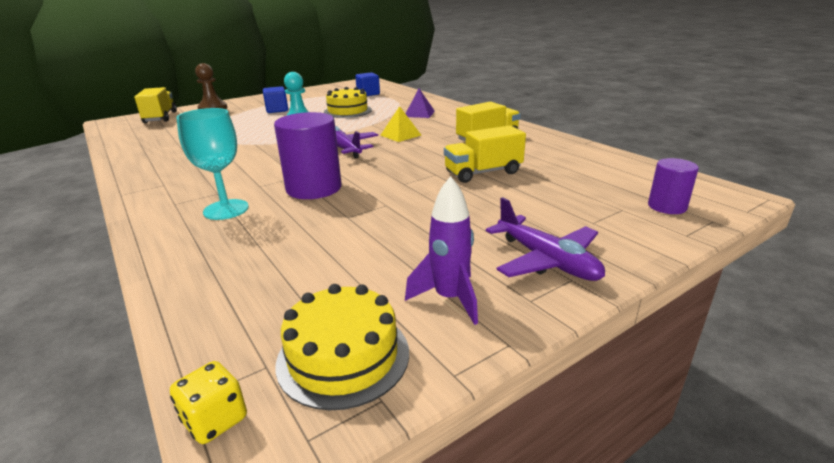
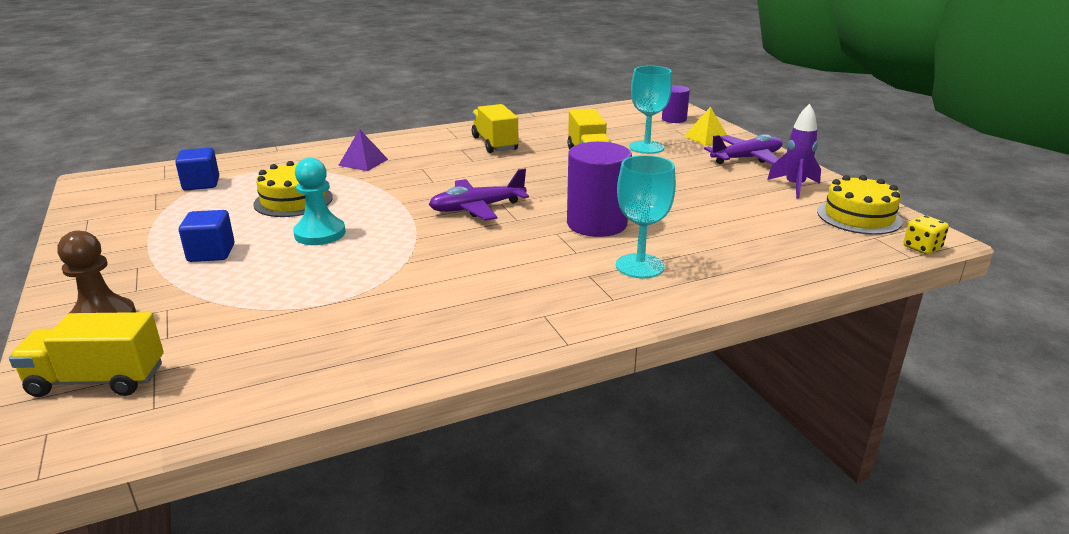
camera: 80 degrees left, 0 degrees up
(401, 135) = (447, 177): yellow pyramid -> yellow pyramid (706, 138)
(534, 196) = (646, 147): none -> turquoise goblet

